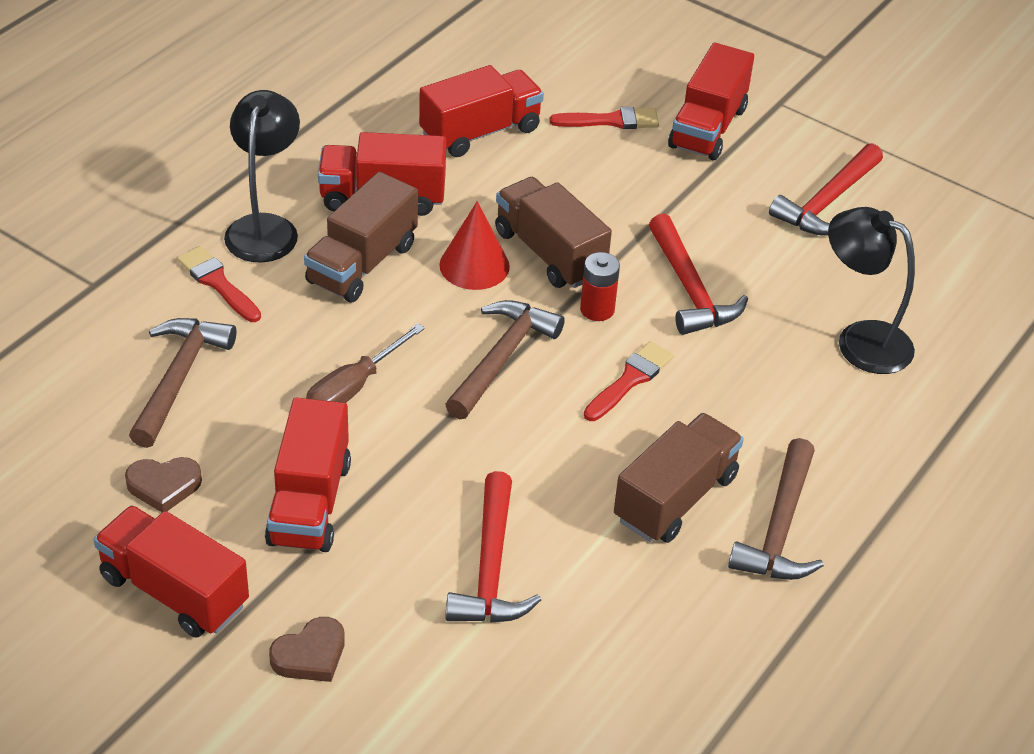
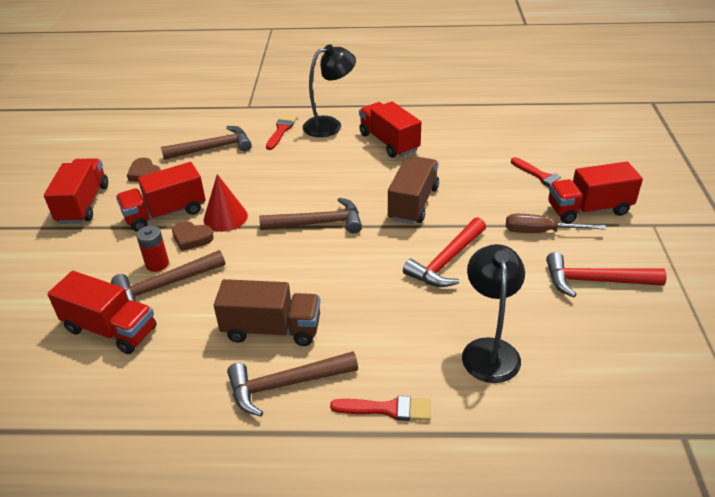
camera: 60 degrees right, 5 degrees down
(310, 655) = (67, 257): brown heart -> brown heart (191, 238)
(353, 388) = (252, 191): brown screwdriver -> brown screwdriver (541, 232)
(362, 264) = (337, 157): brown truck -> none
(474, 265) = (375, 186): red cone -> red cone (225, 217)
(480, 132) = (473, 145): red truck -> red truck (111, 329)
(491, 568) = (164, 286): red hammer -> brown hammer
(597, 309) = (390, 237): red battery -> red battery (157, 264)
(630, 380) = (348, 272): red brush -> red brush (387, 409)

